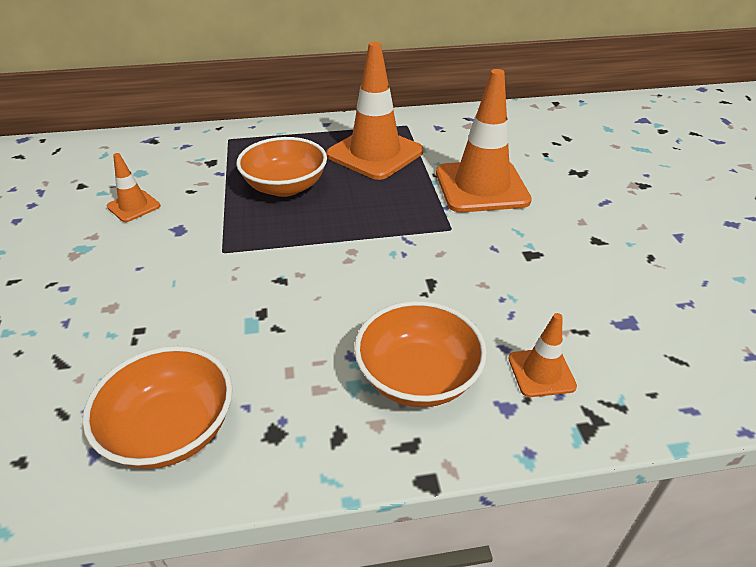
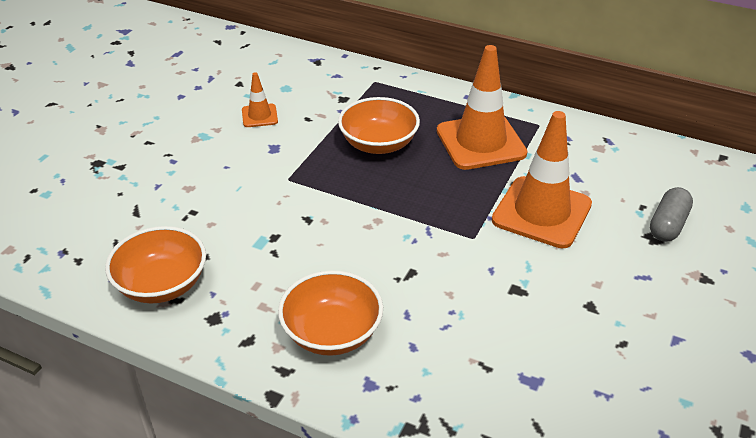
camera: 35 degrees right, 0 degrees up
(541, 372) = (420, 377): orange traffic cone -> none
(576, 159) = (668, 225): none -> grey capsule

